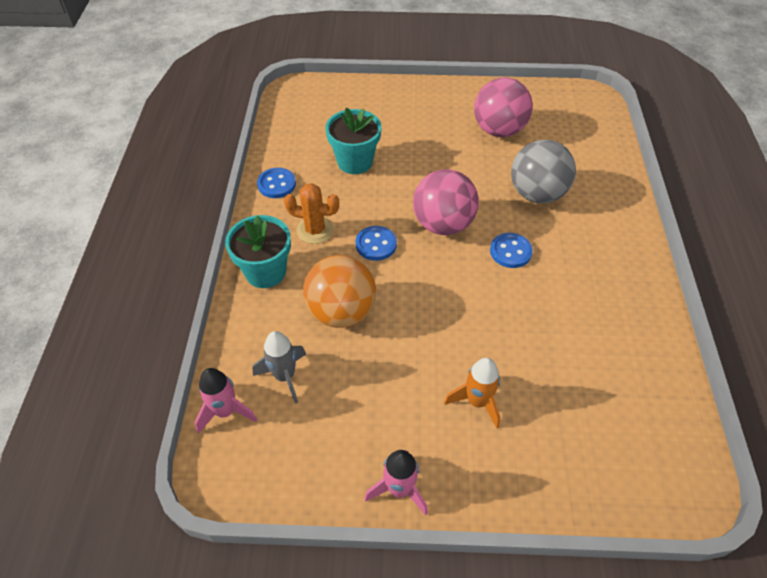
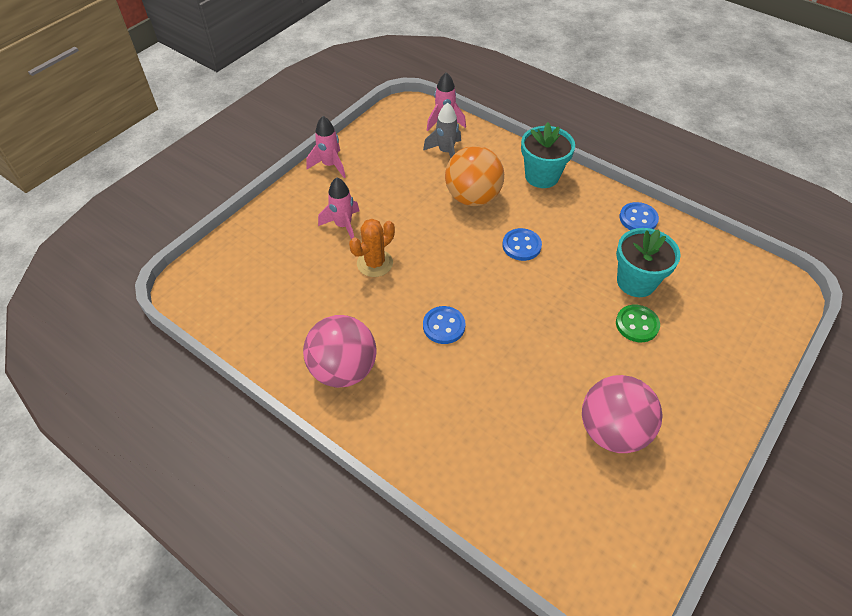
camera: 125 degrees right, 0 degrees up
(315, 230) = (565, 218): orange cactus -> orange cactus (375, 263)
(398, 148) = (637, 324): none -> green button
(443, 224) = (510, 299): pink ball -> pink ball (343, 370)
(477, 402) = (343, 226): orange rocket -> pink rocket
(537, 194) = (493, 395): grey ball -> none

